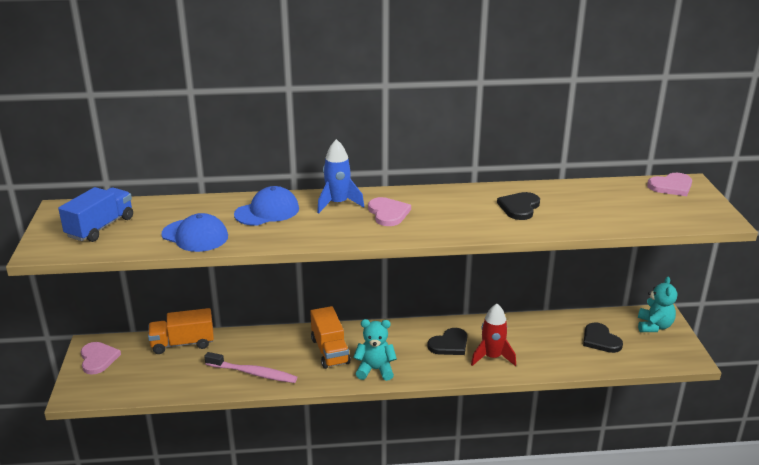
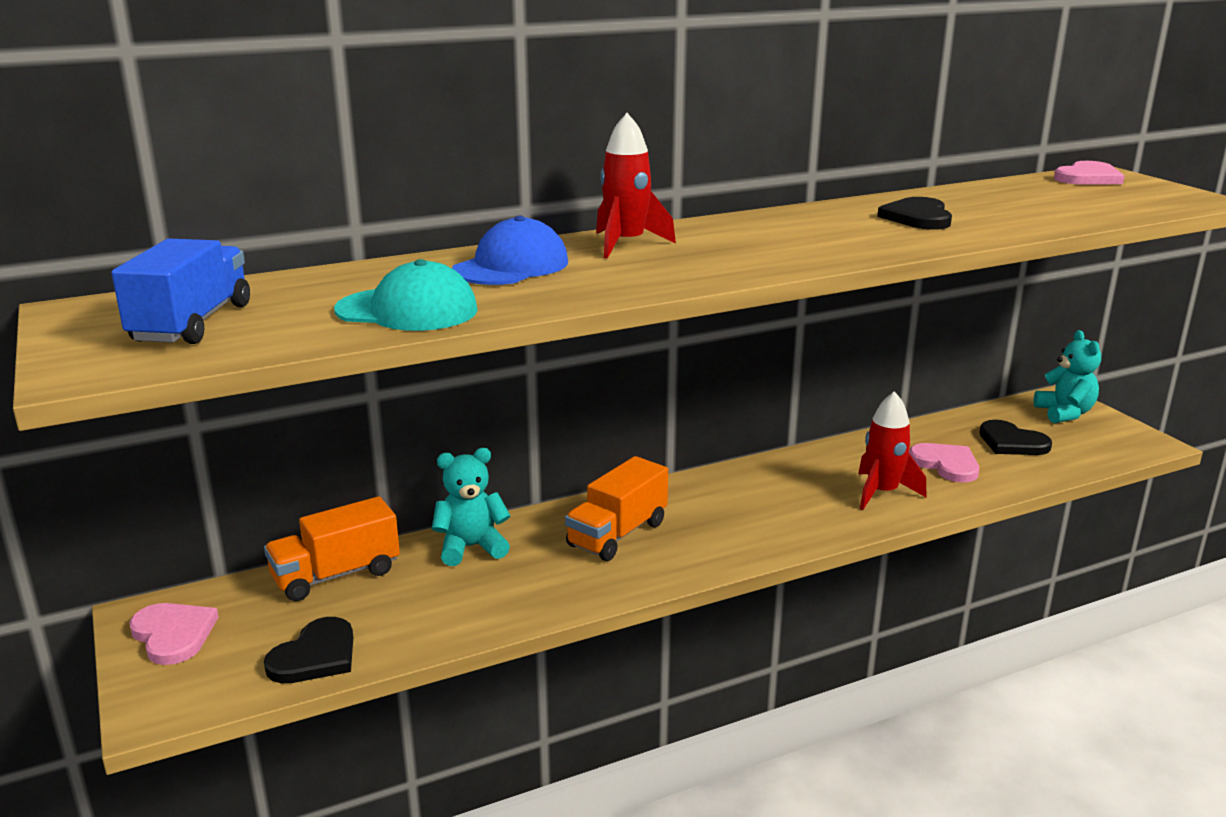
camera: 20 degrees left, 5 degrees down
(195, 236) = (407, 310): blue cap -> turquoise cap
(253, 373) = (505, 594): pink toothbrush -> none
(330, 351) = (617, 534): orange truck -> orange truck turned 75 degrees clockwise
(338, 204) = (626, 244): blue rocket -> red rocket
(375, 370) = (715, 546): turquoise teddy bear -> turquoise teddy bear (471, 547)
(388, 213) = (725, 245): pink heart -> pink heart (946, 464)
(449, 344) = (802, 488): black heart -> black heart (315, 656)

